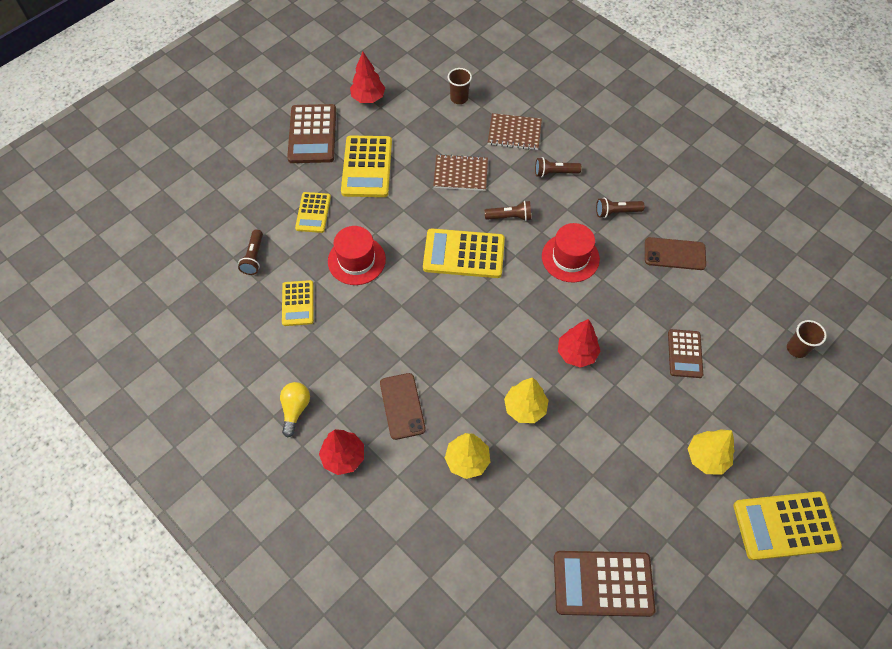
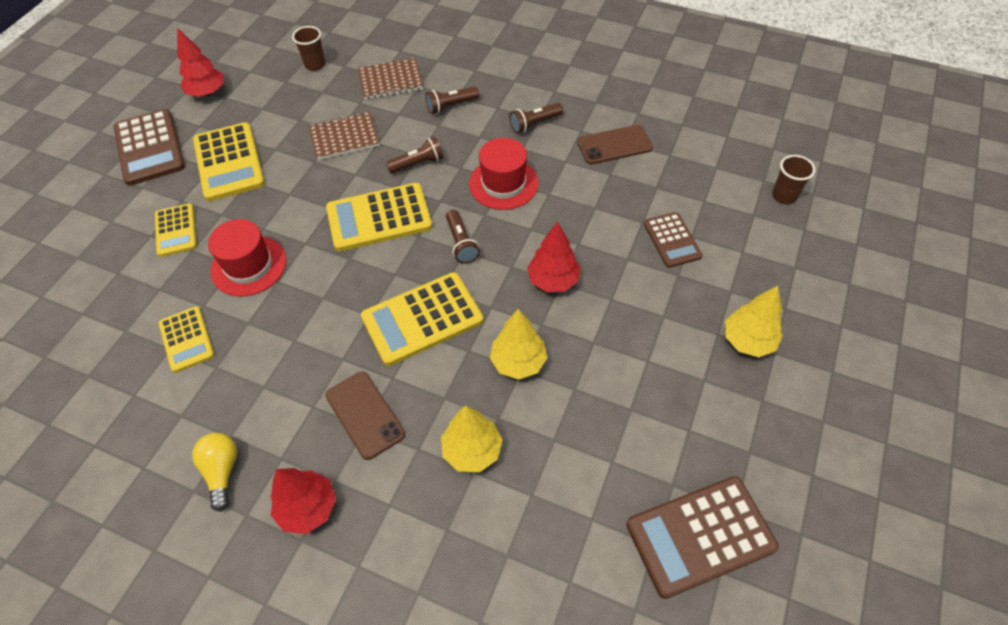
camera: 20 degrees left, 5 degrees down
(254, 257) = (111, 304): brown flashlight -> brown flashlight (461, 243)
(785, 525) = (868, 383): yellow calculator -> yellow calculator (422, 319)

